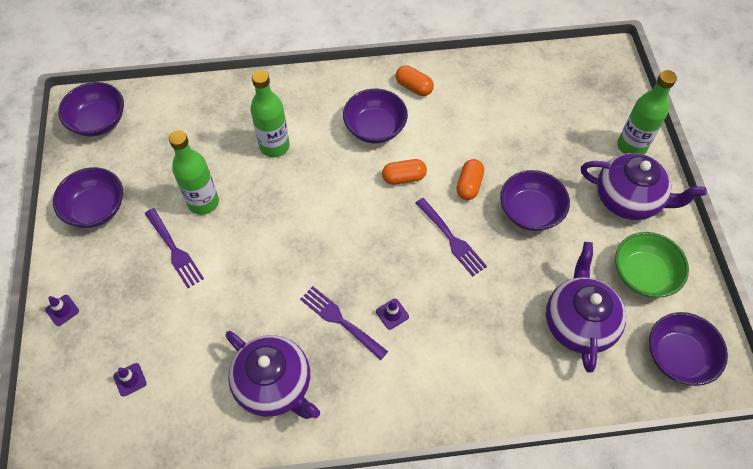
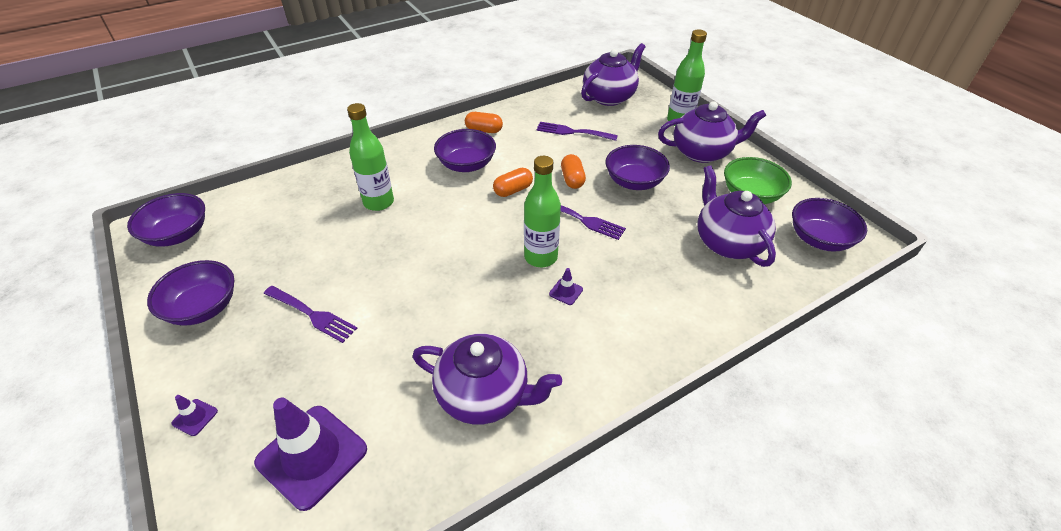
camera: 25 degrees left, 15 degrees down
(130, 379) = (312, 456): purple traffic cone -> purple traffic cone, size x2.45
(203, 202) = (326, 265): green bottle -> green bottle (540, 257)
(340, 321) = (520, 314): purple fork -> purple fork (573, 132)
(573, 83) = (609, 97): none -> purple teapot

